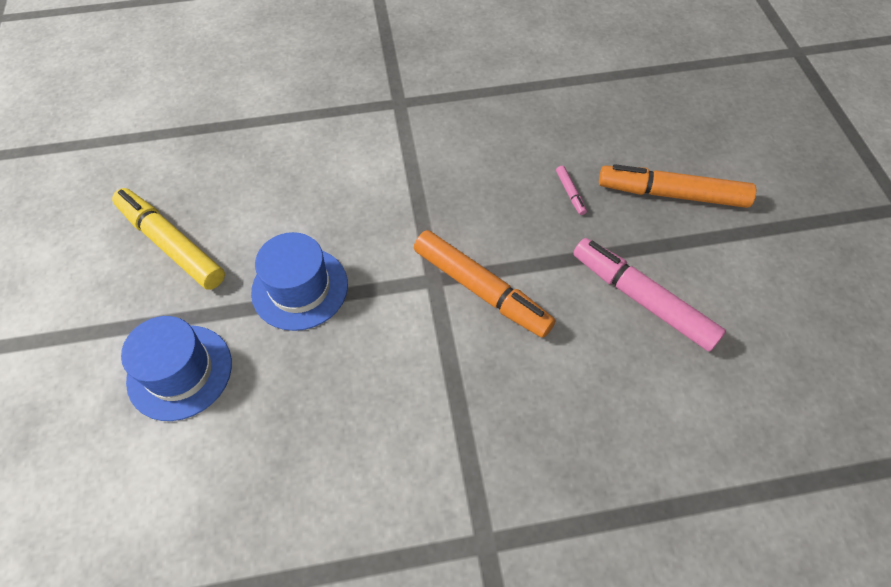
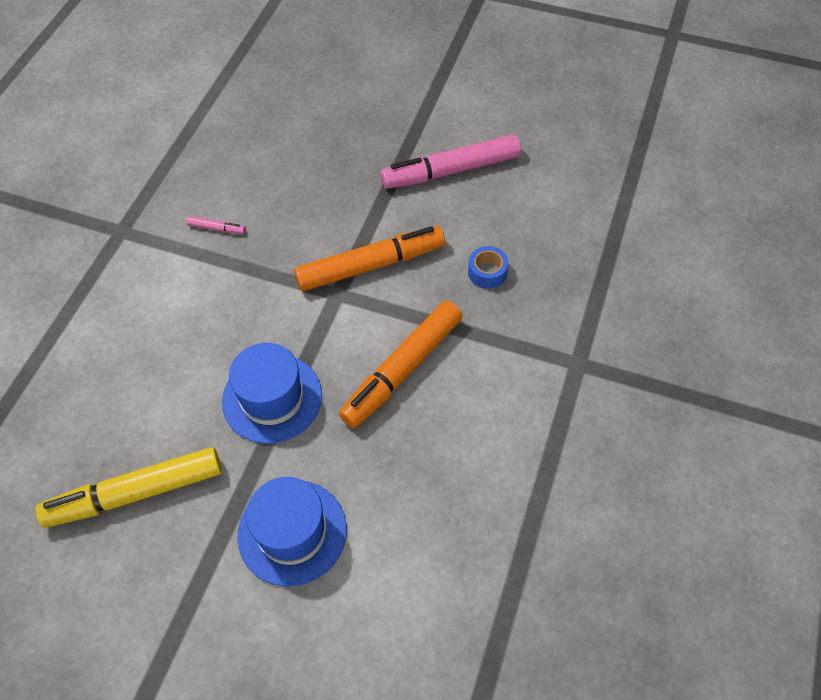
camera: 60 degrees left, 0 degrees up
(541, 395) = (487, 272): none -> blue tape
(570, 193) = (324, 162): pink marker -> pink marker (217, 228)
(672, 194) = (374, 102): orange marker -> orange marker (402, 369)

